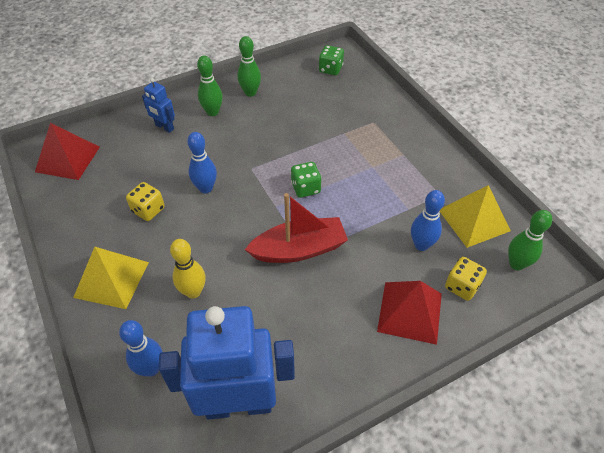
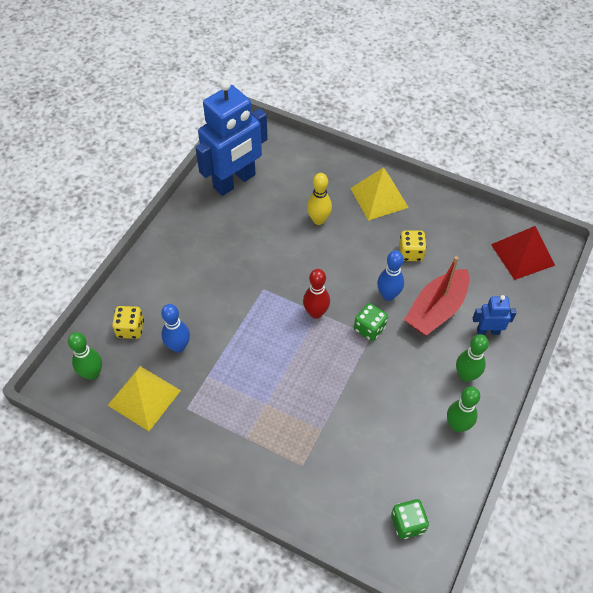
camera: 145 degrees right, 5 degrees up
(151, 368) = (300, 170): blue bowling pin -> none
(278, 207) = (316, 313): none -> red bowling pin
(299, 249) = (271, 288): red boat -> red boat (436, 309)
(305, 188) = (308, 344): green dice -> green dice (369, 328)
(409, 312) = (161, 288): red pyramid -> none

